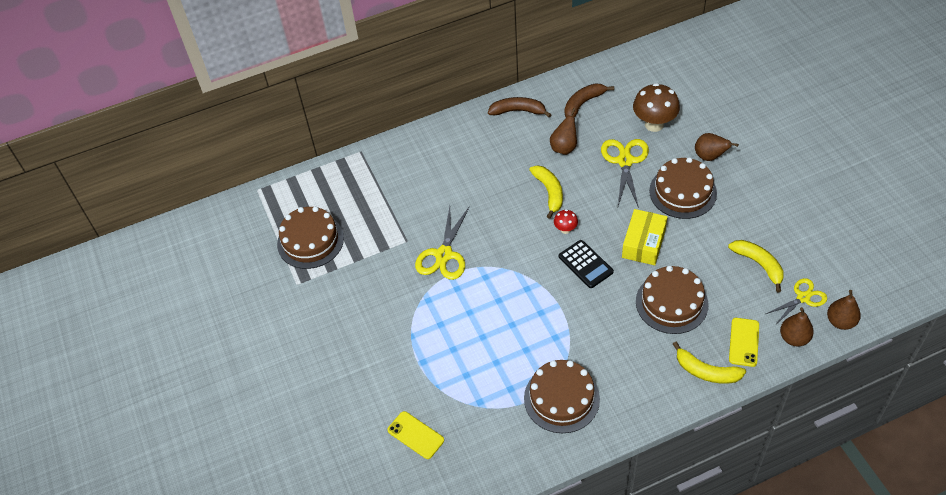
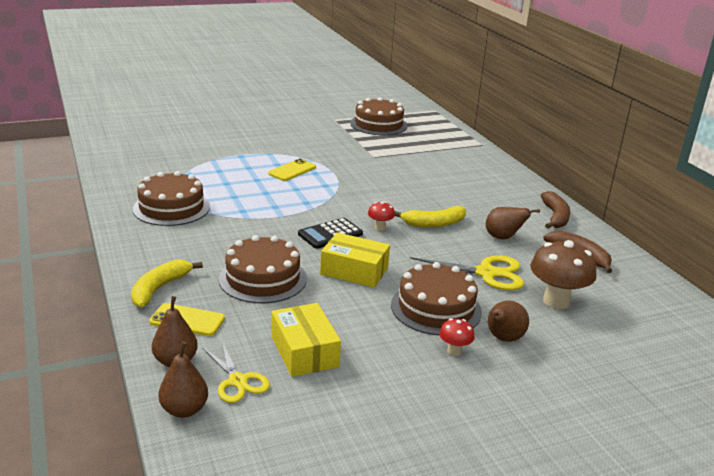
camera: 85 degrees right, 25 degrees down
(415, 435) = (171, 150): yellow phone -> yellow phone (292, 170)
(444, 255) = (355, 170): yellow scissors -> none
(732, 183) = (454, 351): none -> red mushroom
(759, 265) = (304, 351): yellow banana -> yellow box

